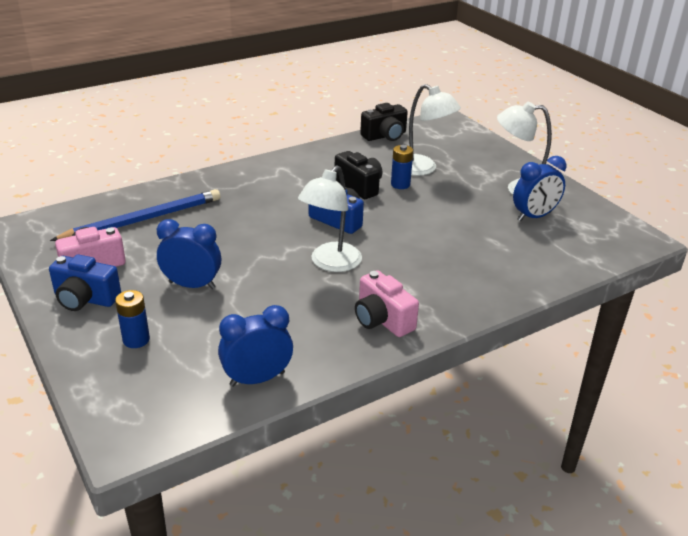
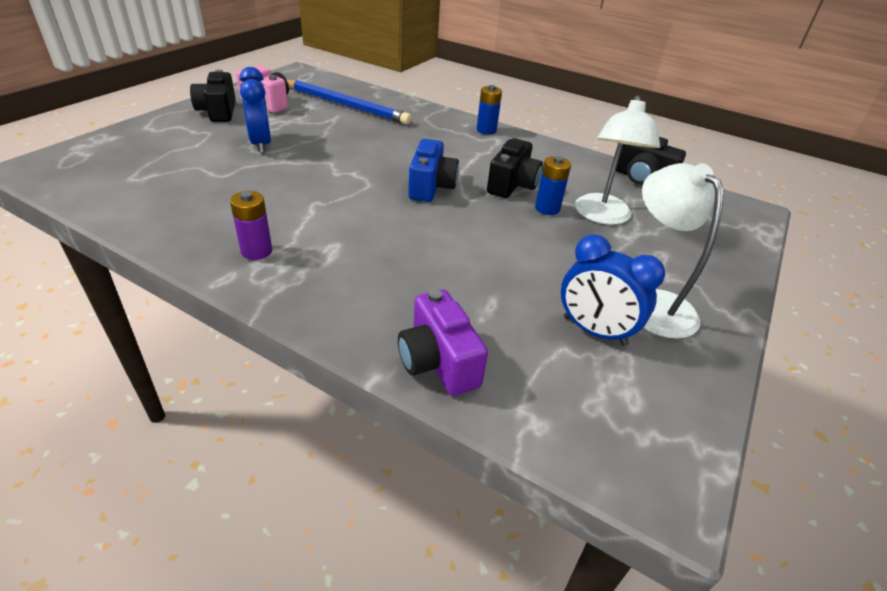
camera: 60 degrees right, 5 degrees up
(85, 299) = (218, 112): blue camera -> black camera
(136, 340) = (171, 141): blue battery -> blue battery (486, 130)
(257, 379) = (128, 203): blue clock -> none
(330, 263) = (344, 199): white lamp -> none
(382, 320) = (256, 251): pink camera -> purple battery
(538, 275) = (438, 362): none -> purple camera

